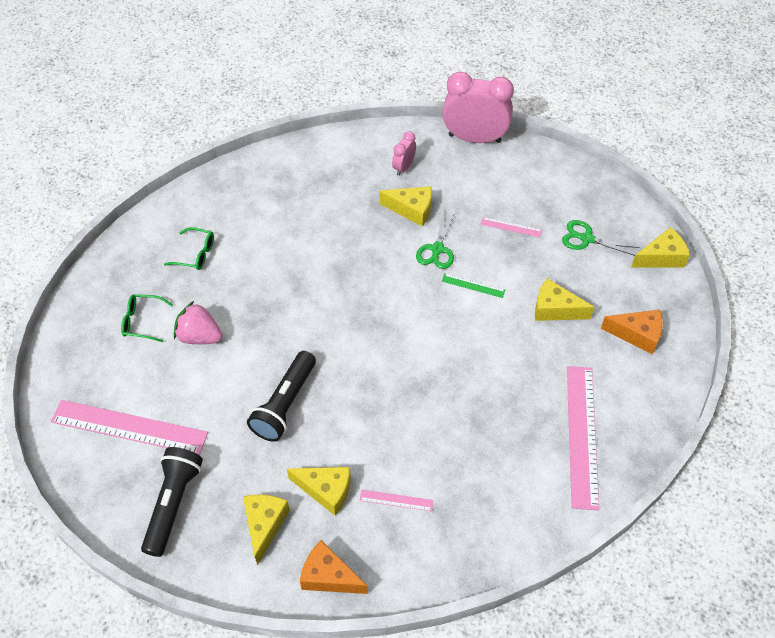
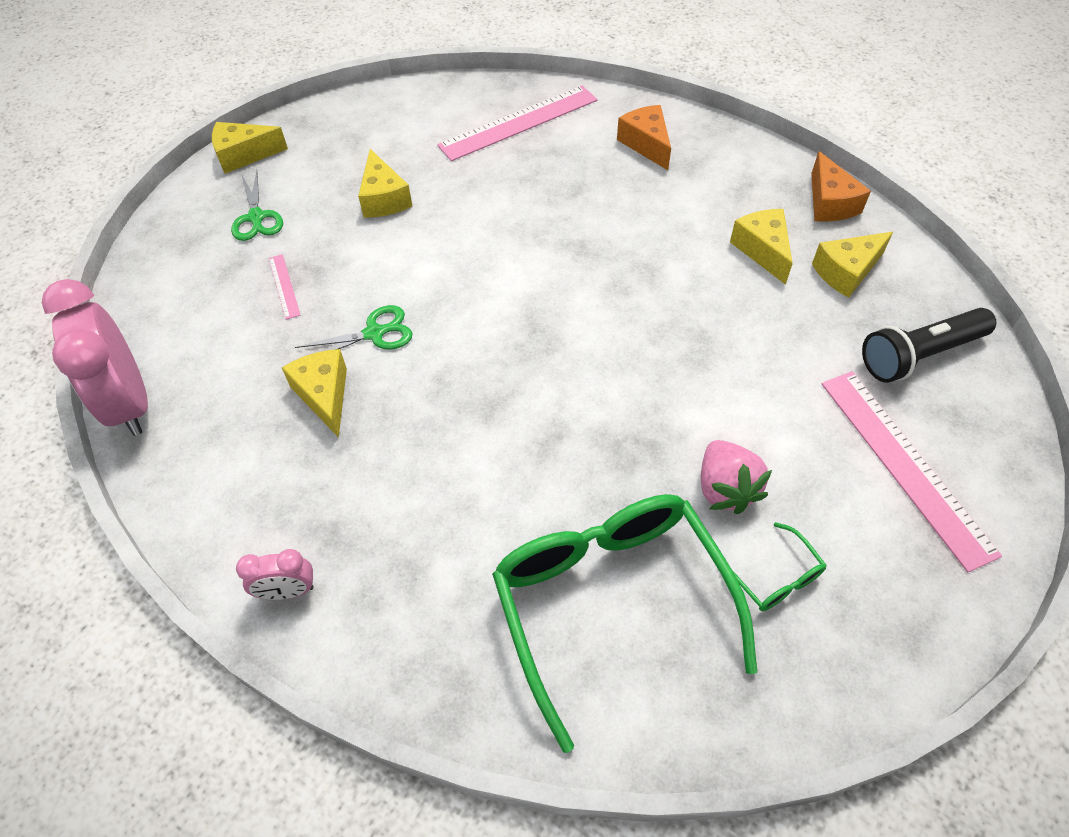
camera: 125 degrees left, 0 degrees up
(195, 254) = (612, 604): green glasses -> green glasses, size x2.47
(285, 404) = (716, 340): black flashlight -> none
(396, 500) = (714, 200): pink ruler -> none
(403, 167) = (244, 452): pink clock -> pink clock (288, 591)
(473, 285) = (405, 274): green ruler -> none
(637, 335) = (367, 134): orange cheese -> orange cheese (646, 144)
(661, 257) = (244, 155): yellow cheese -> yellow cheese turned 45 degrees counterclockwise

